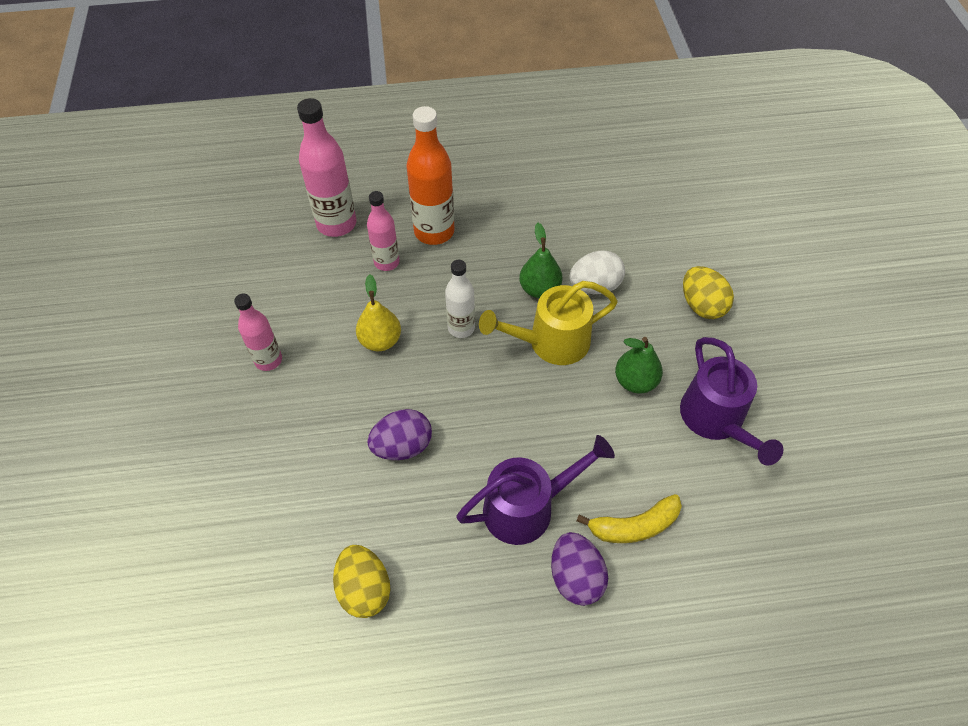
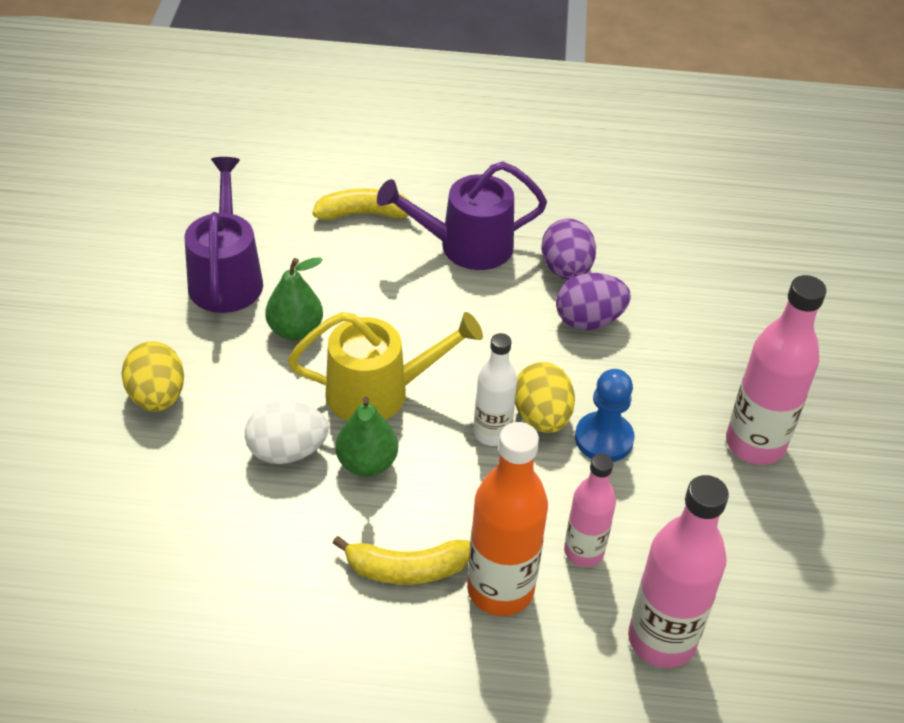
camera: 170 degrees left, 10 degrees down
(268, 360) = (755, 444): pink bottle -> pink bottle, size x1.62
(364, 589) = (639, 219): yellow egg -> yellow egg (541, 417)
(380, 340) = (604, 439): yellow pear -> blue pawn
(492, 232) = (406, 569): none -> yellow banana
(575, 577) = (437, 192): purple egg -> purple egg (566, 270)

